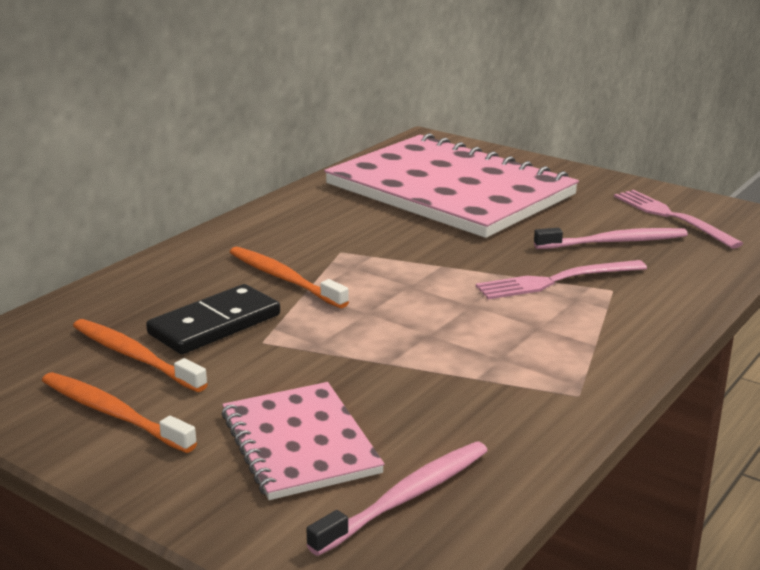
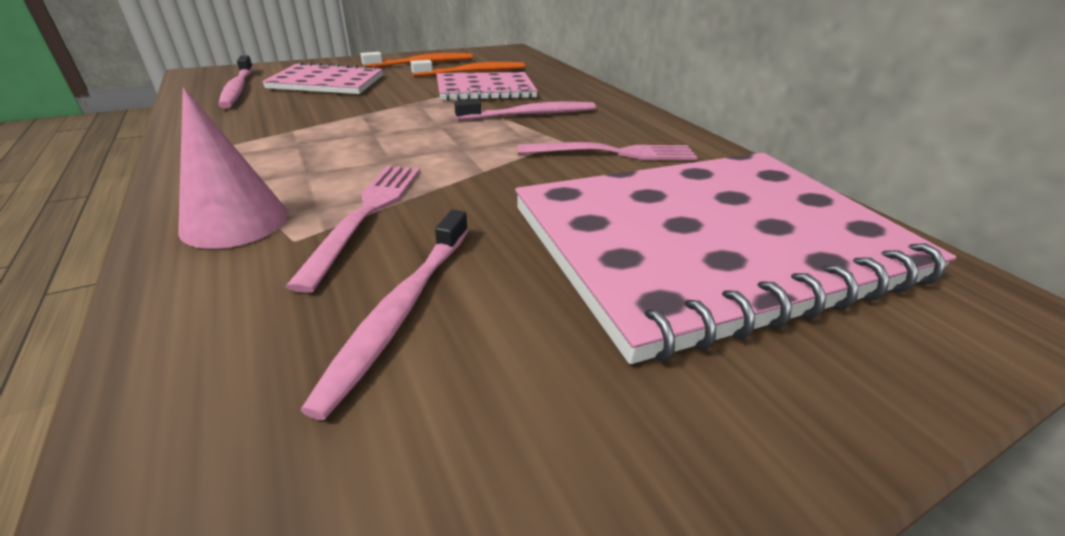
camera: 115 degrees right, 10 degrees up
(215, 324) = (485, 89): black domino -> pink notebook
(284, 278) = (531, 114): orange toothbrush -> pink toothbrush
(627, 316) = (235, 221): none -> pink cone
(672, 217) = (410, 471): pink fork -> pink fork (613, 153)

